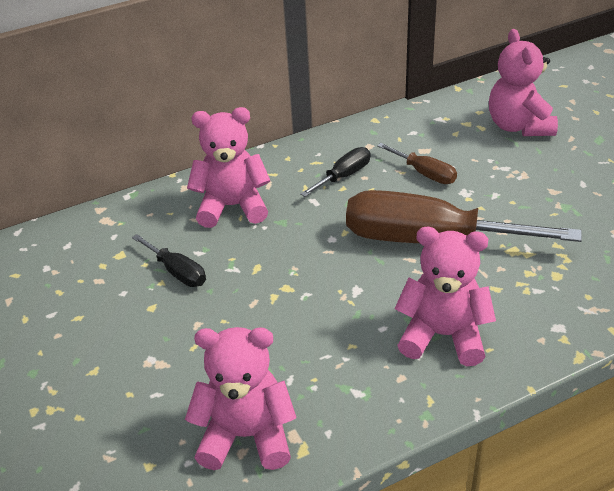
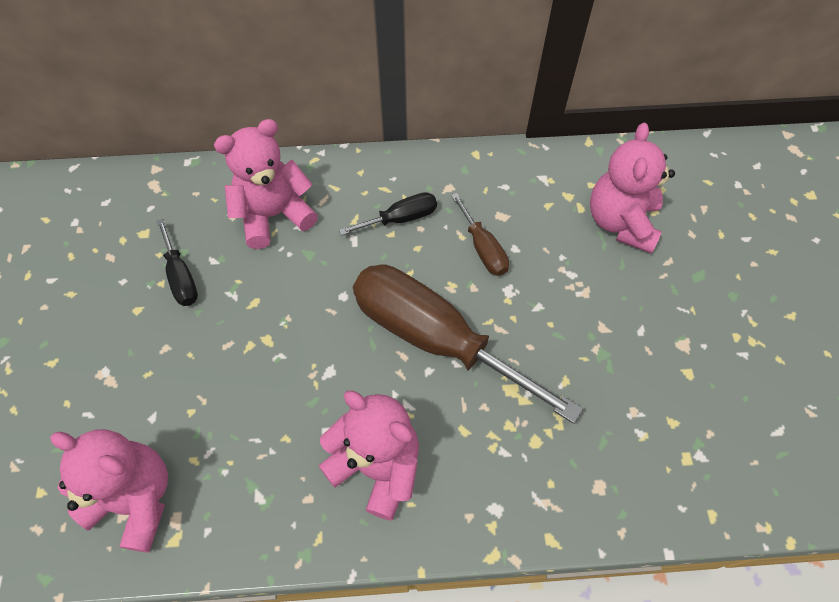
camera: 20 degrees right, 20 degrees up
(232, 206) = (274, 215): pink teddy bear -> pink teddy bear turned 45 degrees counterclockwise

